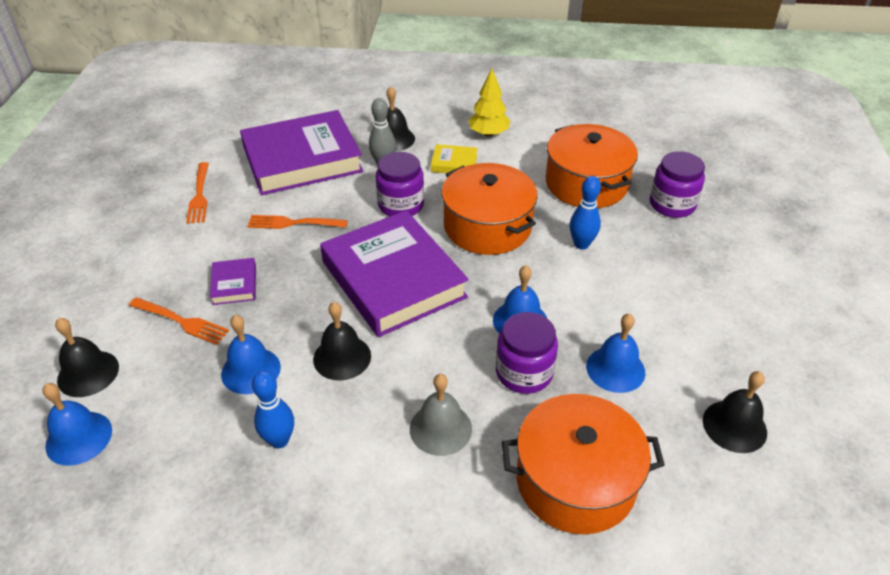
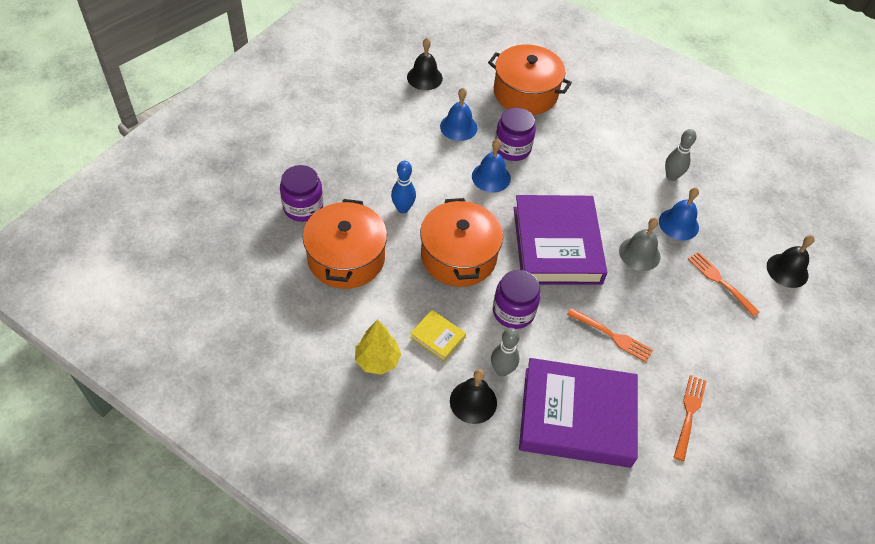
camera: 155 degrees left, 10 degrees up
(79, 438) = (790, 229): blue bell -> none
(234, 284) = (676, 296): purple book -> none
(279, 440) = (671, 176): blue bowling pin -> grey bowling pin
(342, 357) = (617, 206): black bell -> none
(440, 428) = (579, 143): grey bell -> grey bell (639, 253)

